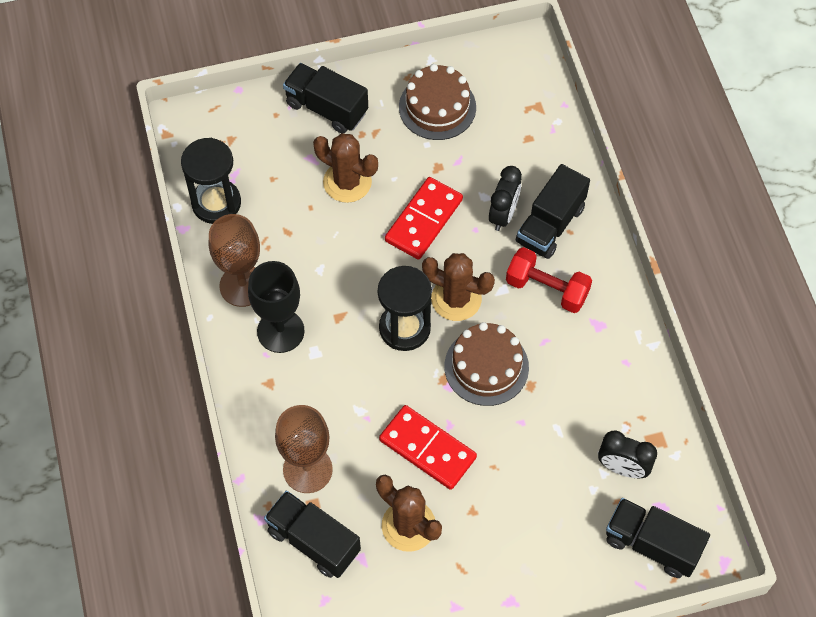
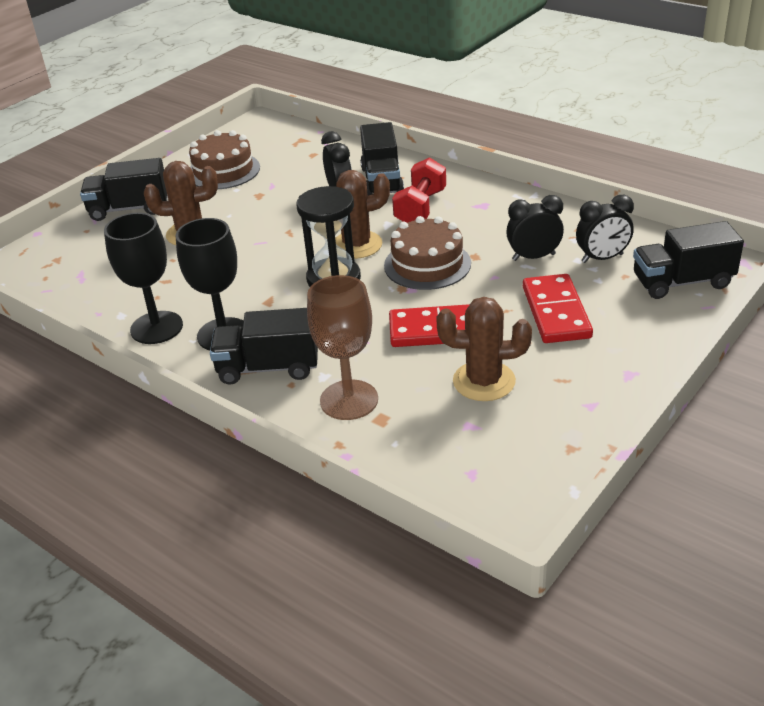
camera: 35 degrees left, 25 degrees down
(216, 203) = (79, 296): black hourglass -> none
(243, 285) = (156, 328): brown goblet -> black goblet
(313, 541) = (411, 441): black truck -> black truck (268, 367)
(424, 220) = (280, 222): red domino -> red domino (556, 312)
(547, 289) = (420, 208): red dumbbell -> red dumbbell turned 60 degrees counterclockwise
(573, 423) = (533, 257): none -> black clock

